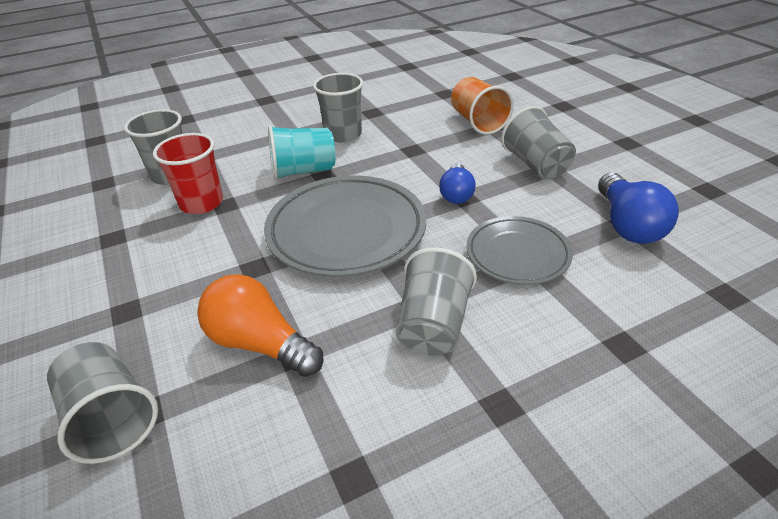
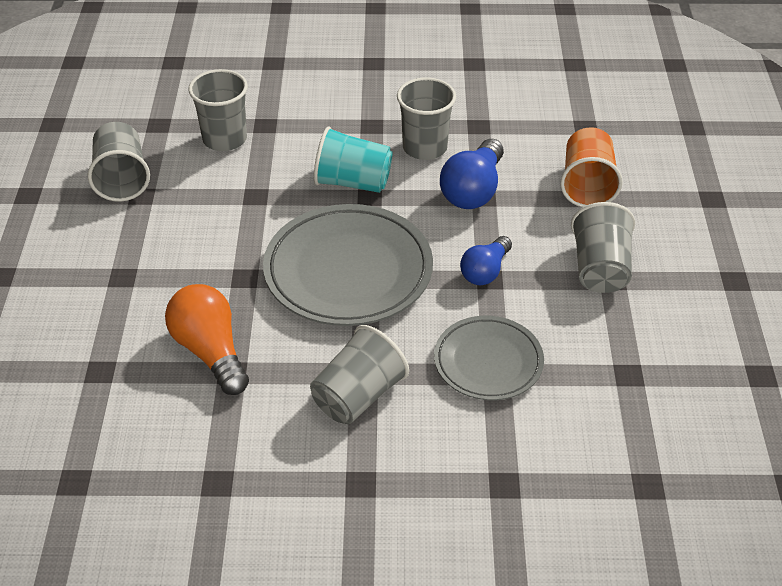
camera: 25 degrees right, 5 degrees up
(111, 418) = (77, 365): grey cup -> grey cup (122, 179)
(201, 203) = (235, 185): red cup -> none
(627, 225) = (627, 377): blue light bulb -> blue light bulb (473, 190)

